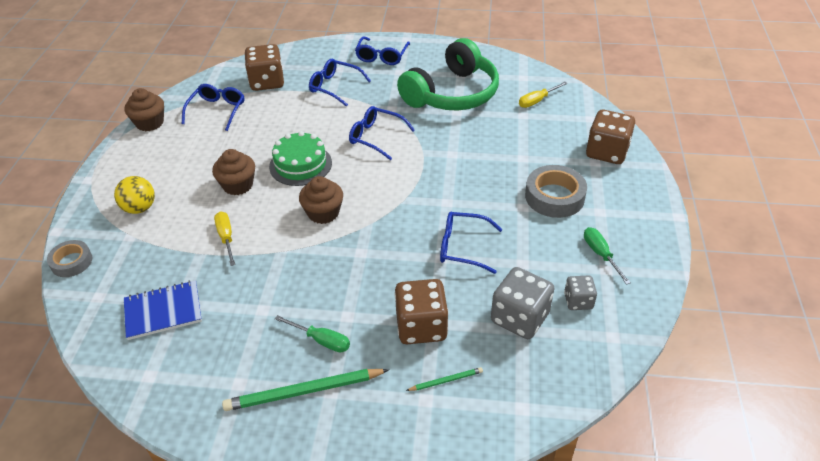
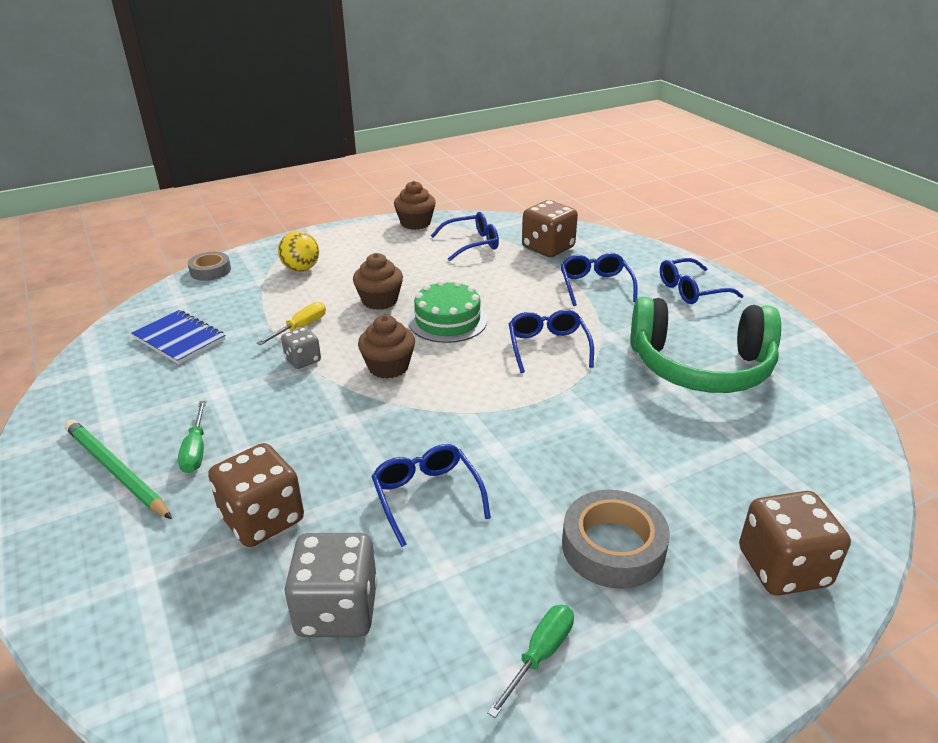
camera: 55 degrees right, 10 degrees down
(446, 380) = (183, 581): green pencil -> none
(537, 101) = (795, 444): yellow screwdriver -> none
(578, 301) = (416, 666): grey dice -> grey dice (303, 360)

